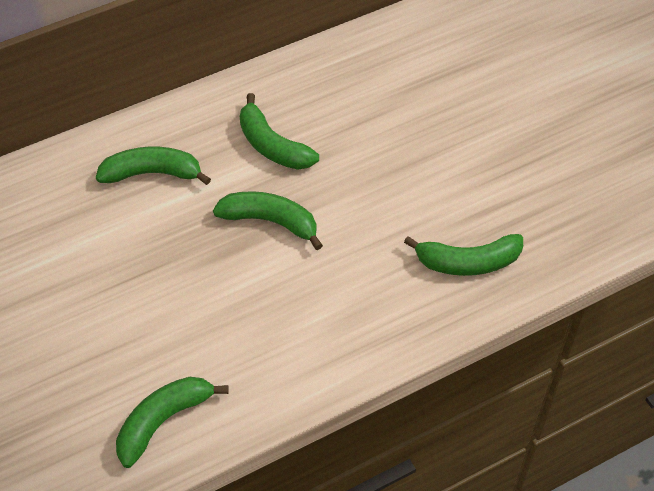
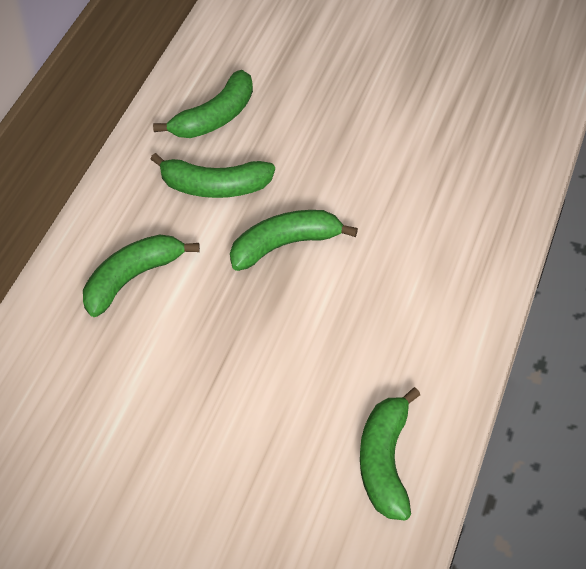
camera: 40 degrees left, 5 degrees down
(468, 262) = (476, 167): green banana -> green banana (215, 117)

